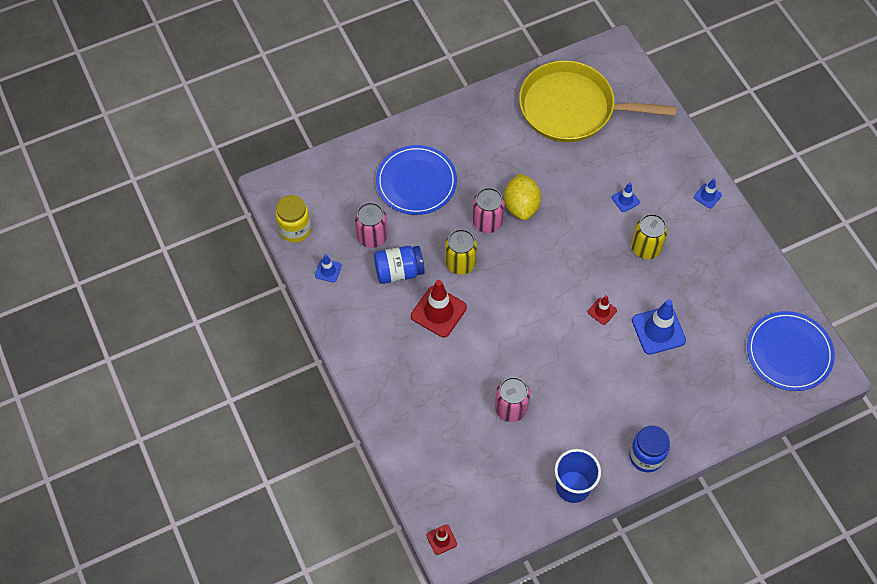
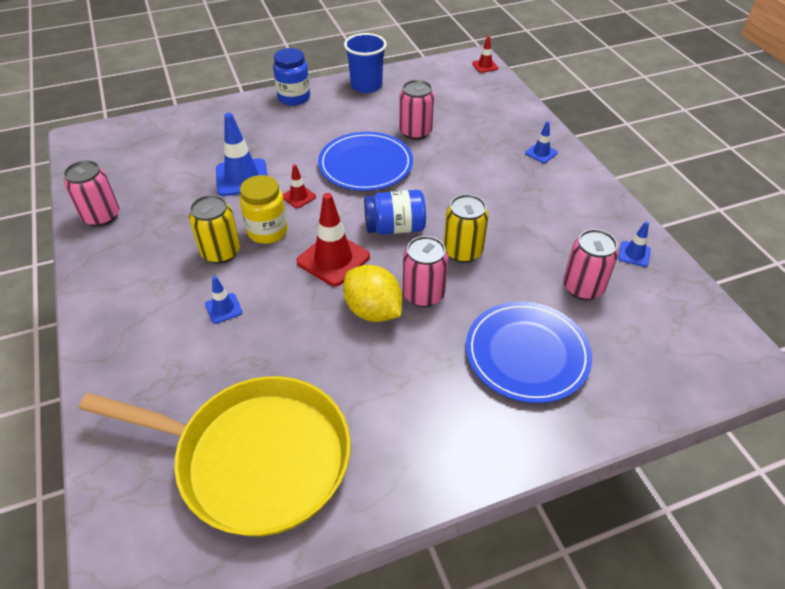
camera: 175 degrees left, 15 degrees down
(295, 229) = (694, 303): yellow jar -> yellow jar (267, 231)
(399, 271) = (541, 247): blue jar -> blue jar (395, 227)
(438, 312) = (490, 207): red traffic cone -> red traffic cone (333, 259)
(521, 206) = (373, 311): yellow lemon -> yellow lemon turned 45 degrees counterclockwise
(707, 196) = (106, 305): blue traffic cone -> blue traffic cone (541, 153)
(756, 276) = (101, 216): none -> pink can
(789, 352) = (113, 154): blue plate -> blue plate (365, 164)

